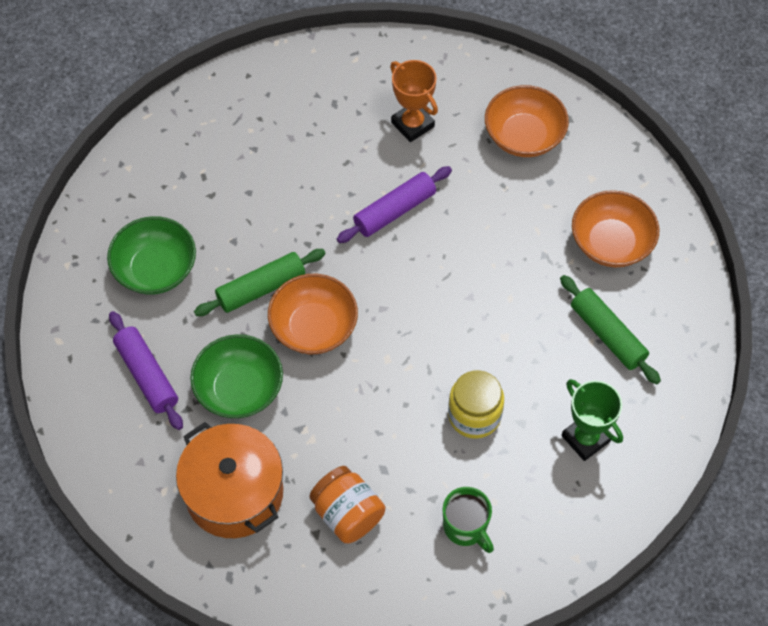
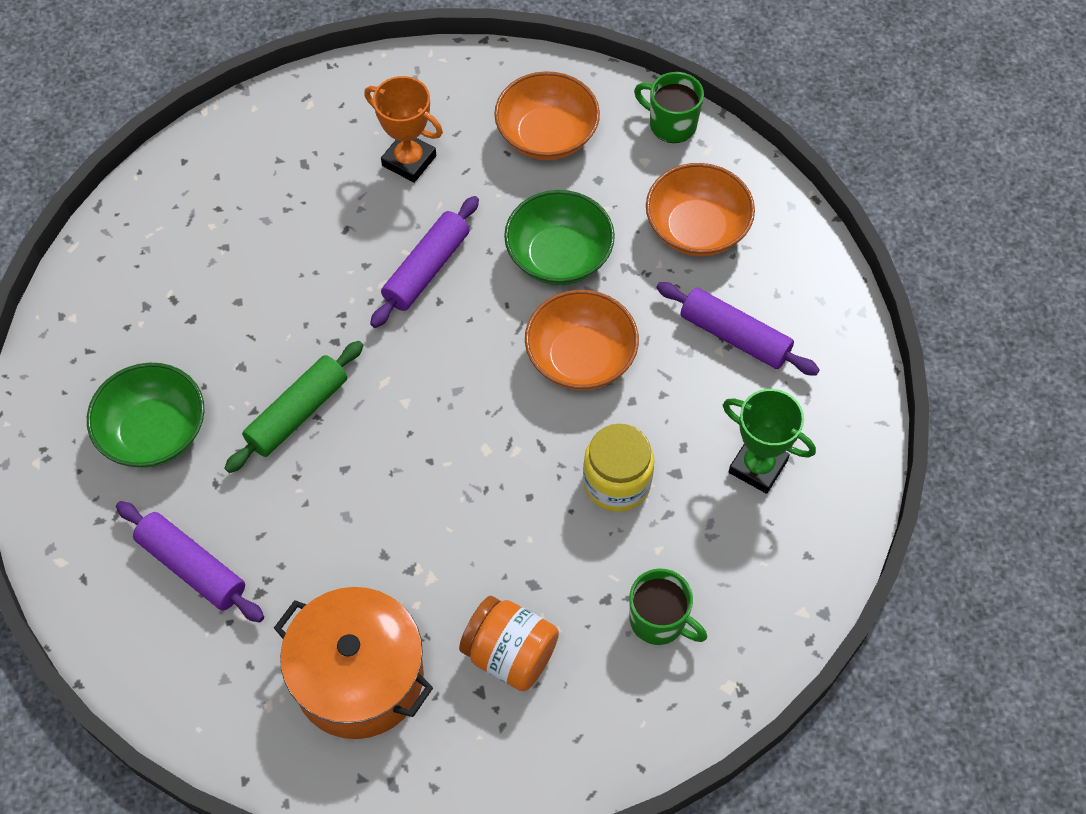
camera: 20 degrees left, 0 degrees up
(239, 389) = (316, 546): green bowl -> green bowl (559, 256)
(314, 327) = (381, 440): orange bowl -> orange bowl (580, 358)
(607, 335) = (734, 336): green rolling pin -> purple rolling pin
(623, 156) = (671, 124): none -> green mug

